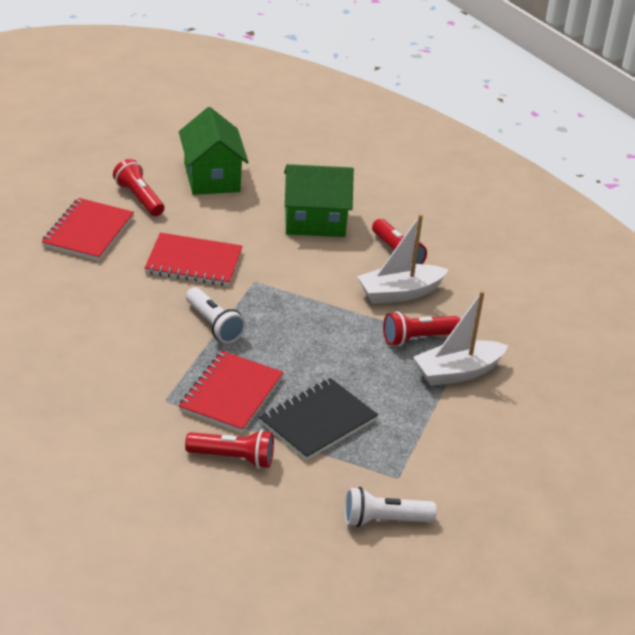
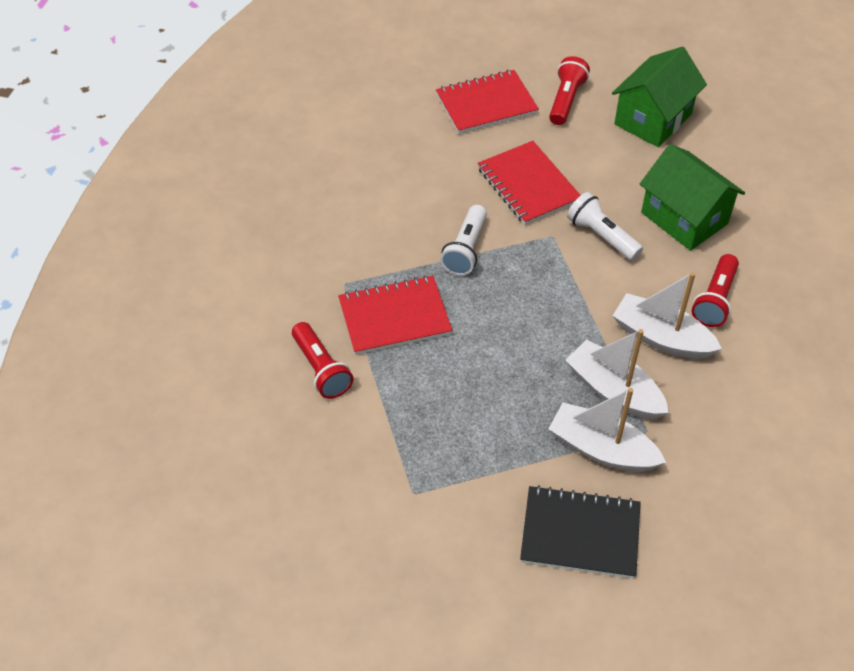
camera: 55 degrees right, 15 degrees up
(318, 421) = (424, 393): black notebook -> black notebook (580, 534)
(384, 520) = (349, 517): white flashlight -> white flashlight (601, 236)
(418, 338) = (614, 391): red flashlight -> white boat

